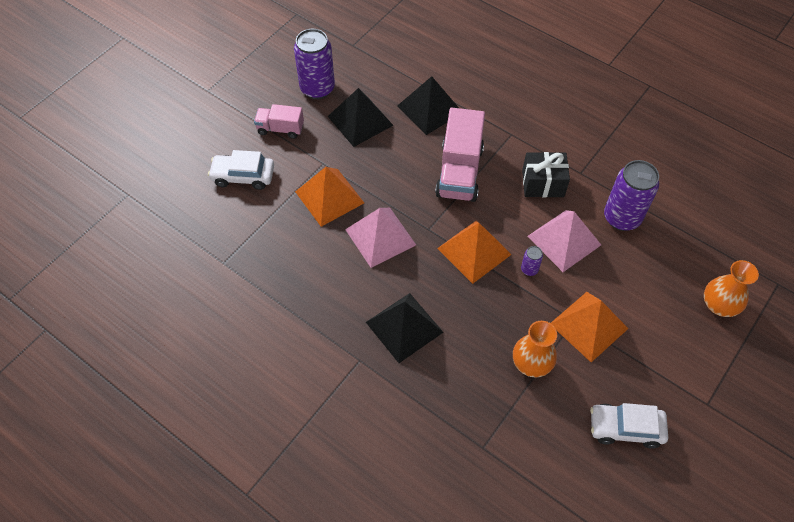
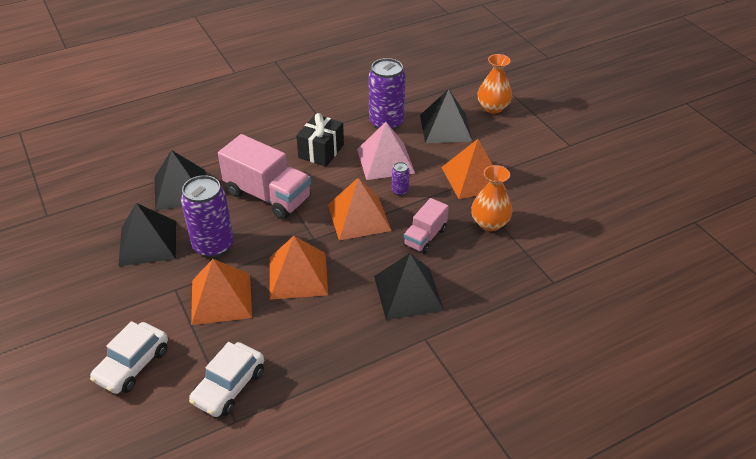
camera: 65 degrees left, 15 degrees down
(280, 129) = (98, 310): pink truck -> pink truck (425, 237)
(317, 88) = (75, 262): purple can -> purple can (213, 246)
(380, 237) = (298, 275): pink pyramid -> orange pyramid
(625, 428) = (571, 193): white car -> white car (229, 386)
(651, 272) = (445, 127): none -> black pyramid

